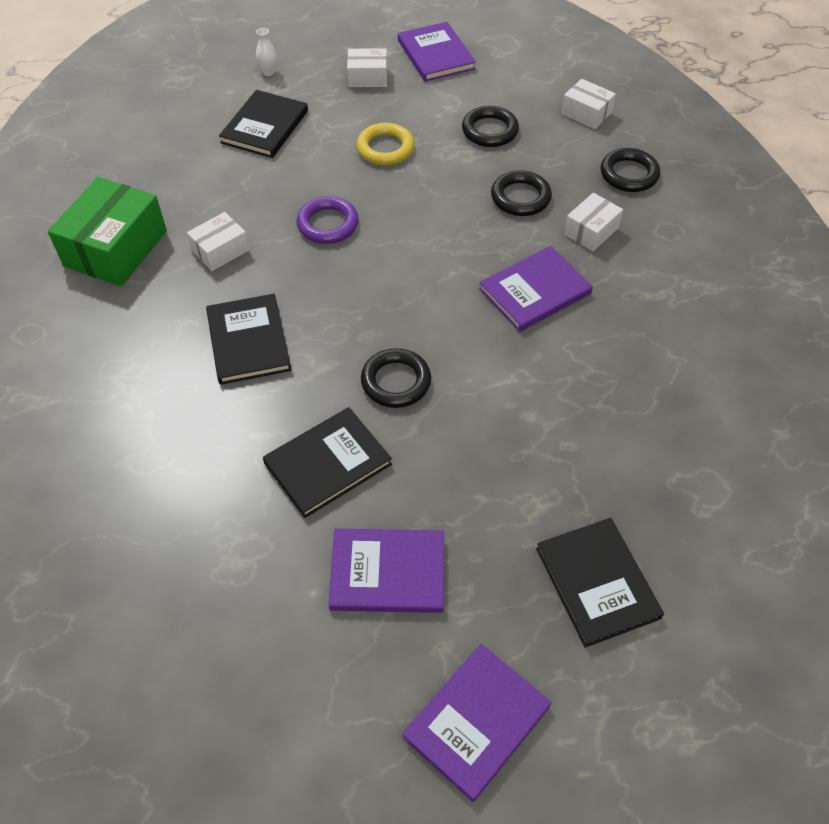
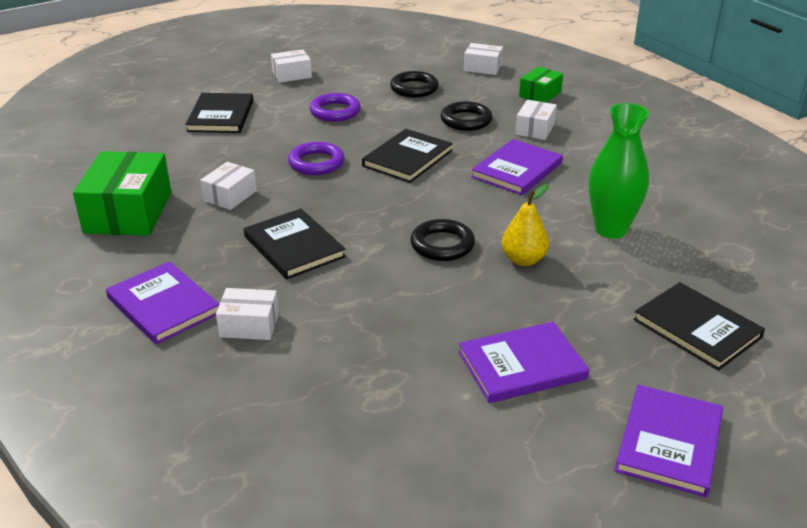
camera: 20 degrees left, 20 degrees down
(158, 435) = (249, 325): none -> white box
(268, 72) = (203, 84): white vase -> none
(327, 463) = (419, 308): black book -> black book (407, 158)
(385, 148) = (335, 111): yellow ring -> purple ring
(435, 55) = (340, 54): purple book -> purple book (163, 305)
(468, 428) = (523, 260): none -> yellow pear
(588, 411) = (611, 229): none -> green vase
(629, 174) = (540, 94): black ring -> green box

